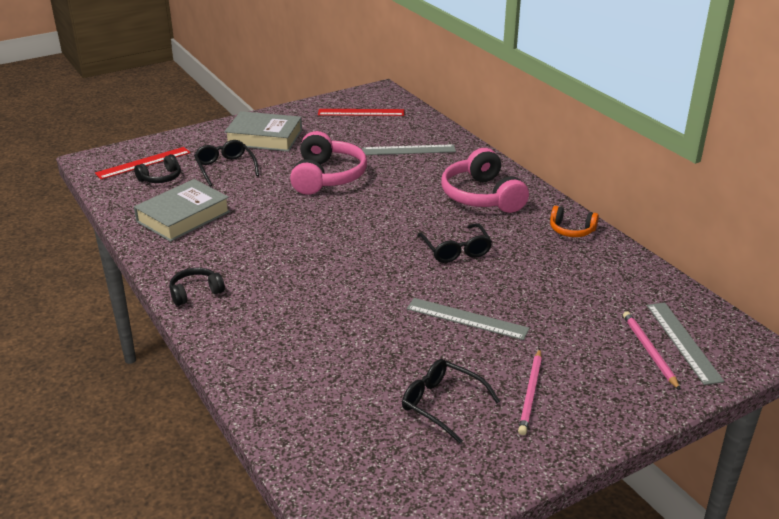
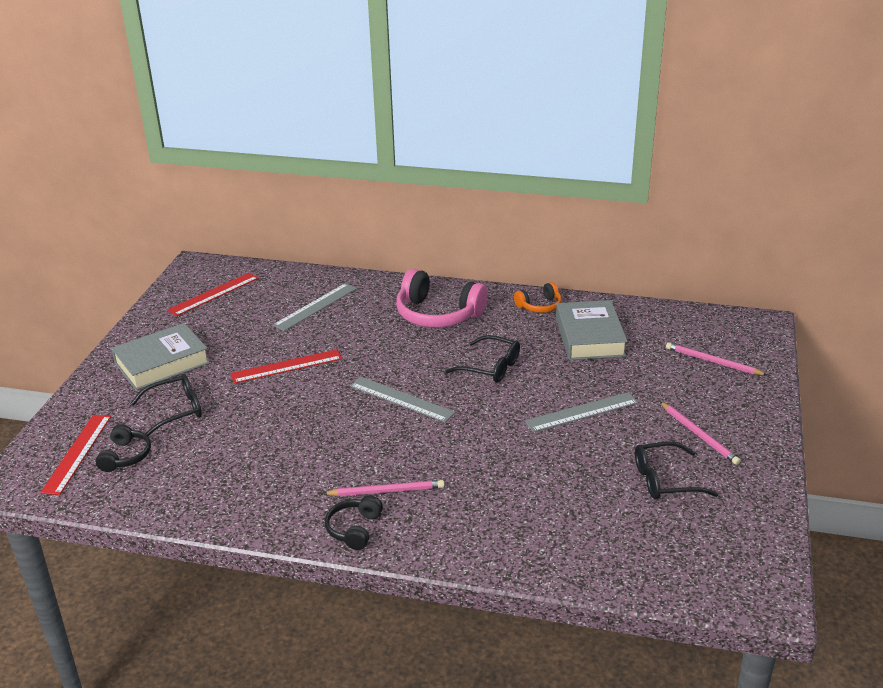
camera: 45 degrees left, 0 degrees up
(183, 217) = (219, 476): grey book -> grey book (590, 337)
(225, 168) = (175, 411): black glasses -> black glasses turned 135 degrees clockwise
(250, 283) = (386, 491): none -> pink pencil
(327, 177) = (286, 366): pink headphones -> red ruler
(683, 342) = (719, 344): grey ruler -> grey ruler (401, 399)

